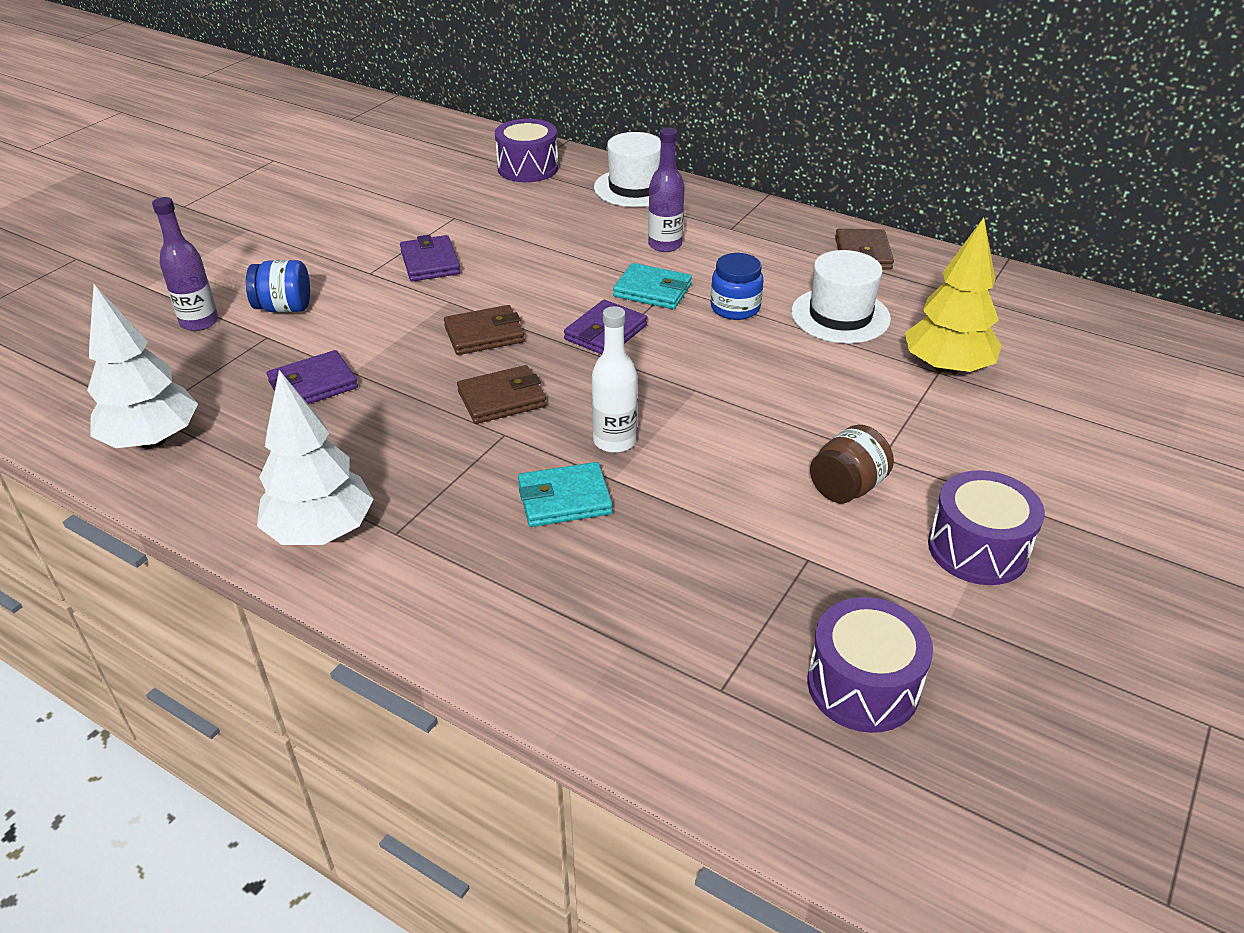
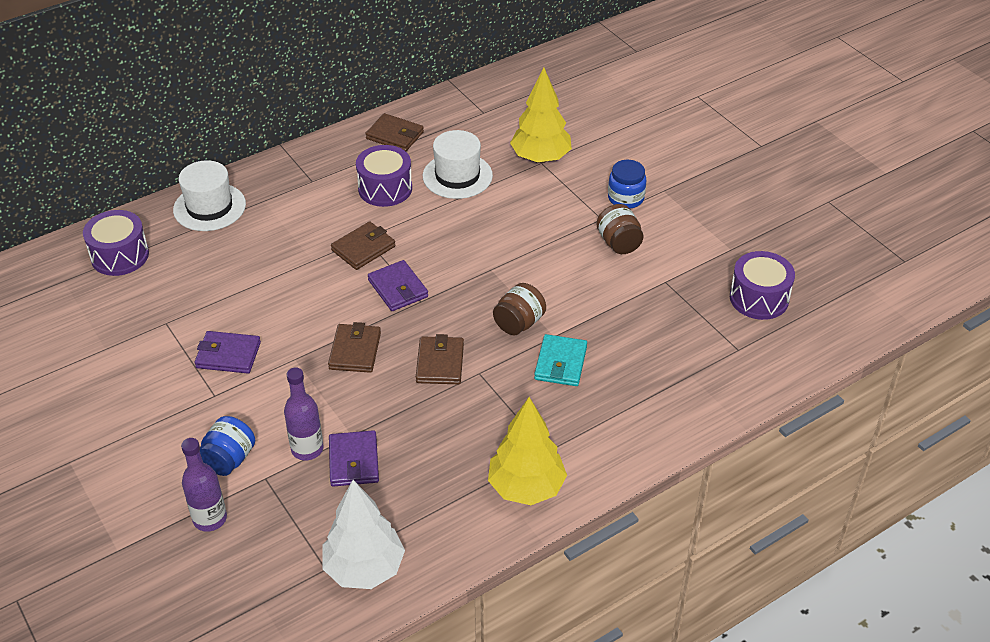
camera: 65 degrees left, 5 degrees up
(321, 532) = (526, 488): white tree -> yellow tree
(614, 441) = (519, 323): white bottle -> brown jar
(652, 291) = (363, 248): turquoise wallet -> brown wallet
(665, 245) = (308, 221): purple bottle -> purple bottle (307, 449)
(735, 308) = (414, 218): blue jar -> blue jar (625, 198)
(977, 549) = (691, 217): purple drum -> purple drum (385, 188)

